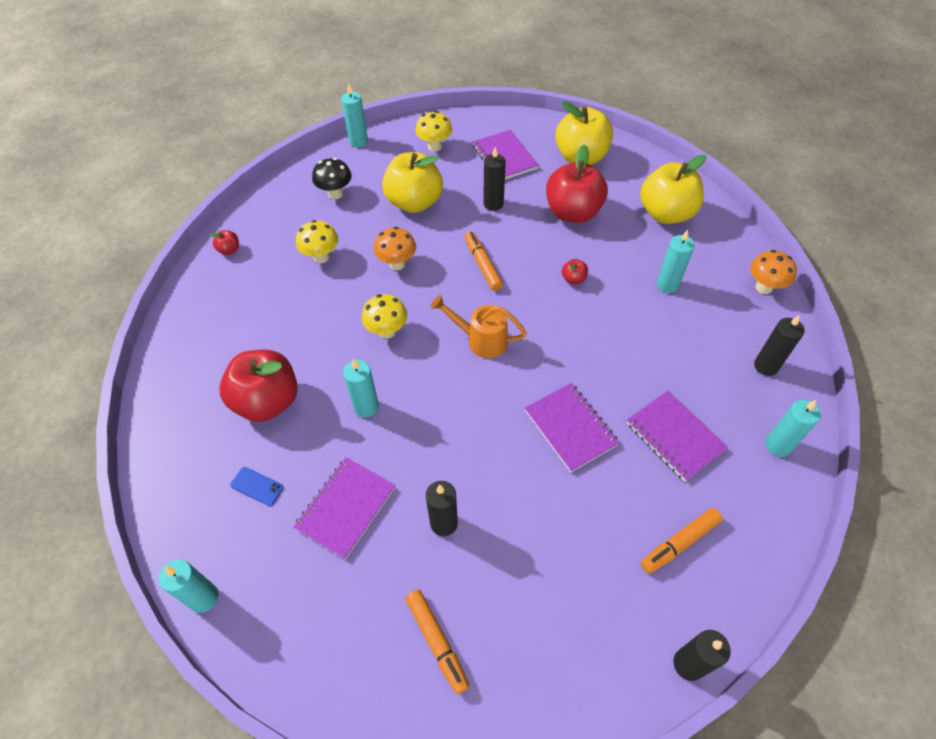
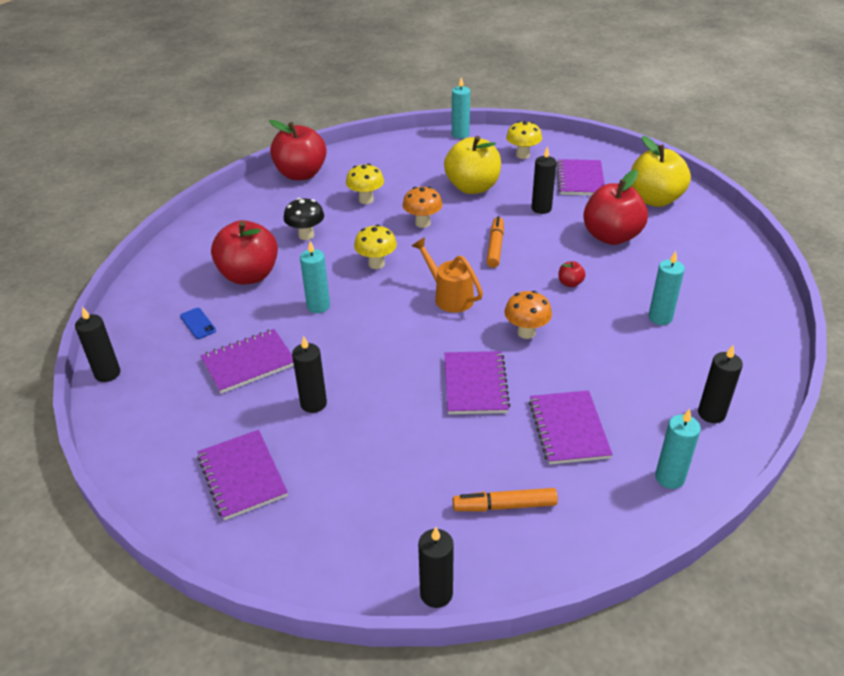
camera: 30 degrees right, 15 degrees down
(204, 598) = (107, 373): turquoise candle -> black candle
(229, 250) = (301, 174): red apple -> red apple, size x2.48
(335, 194) = (412, 163): black mushroom -> black mushroom (306, 235)
(437, 642) = (242, 476): orange marker -> purple notebook
(666, 213) = (706, 265): yellow apple -> none
(763, 287) = (764, 354): orange mushroom -> orange mushroom (526, 332)

